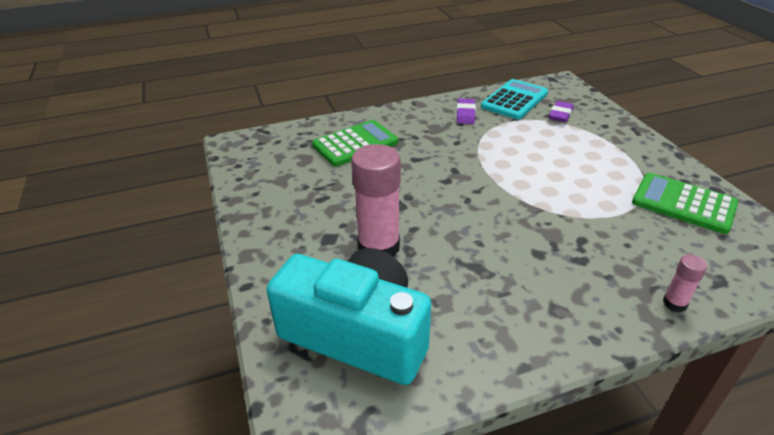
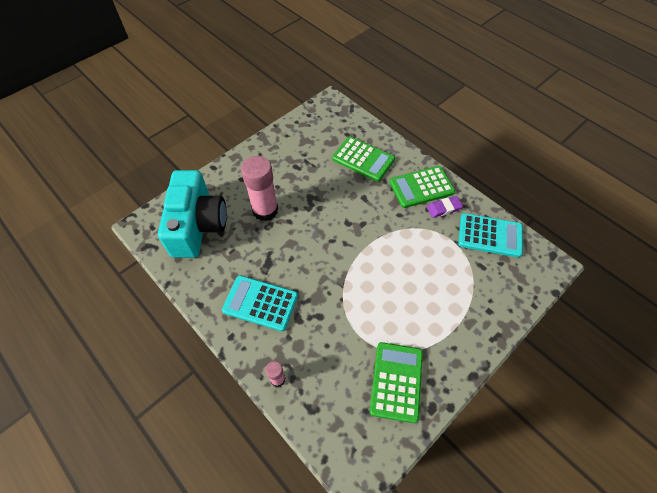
camera: 65 degrees right, 20 degrees up
(427, 119) = (421, 187): none -> green calculator
(544, 291) = (260, 303): none -> turquoise calculator
(560, 114) = (486, 274): purple eraser -> none

